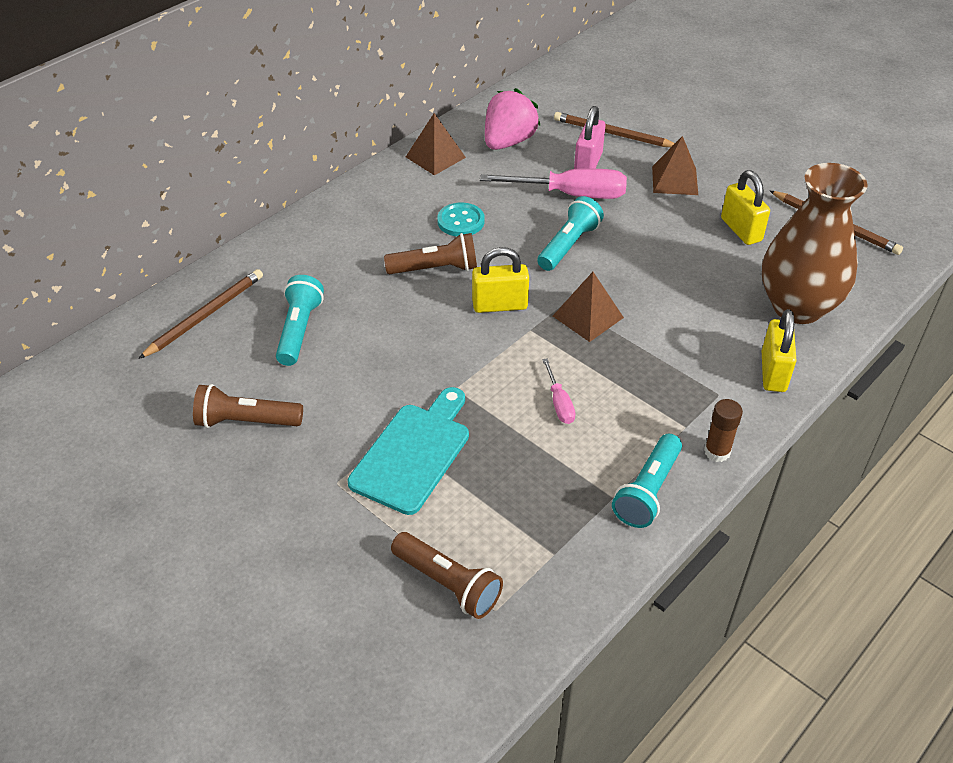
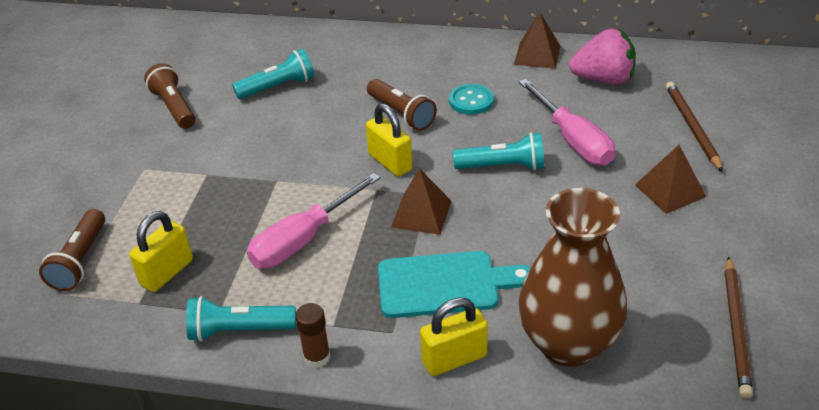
camera: 60 degrees right, 5 degrees down
(205, 315) = (259, 46): brown pencil -> none
(413, 453) = (195, 190): turquoise cutting board -> turquoise cutting board (444, 284)
(559, 403) = (303, 240): pink screwdriver -> pink screwdriver, size x2.05
(588, 164) = (628, 132): pink padlock -> none
(741, 230) = (645, 261): yellow padlock -> yellow padlock (167, 272)

